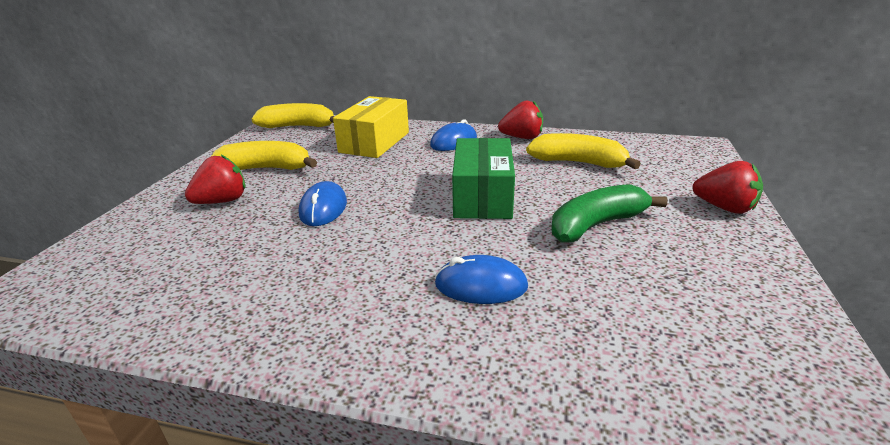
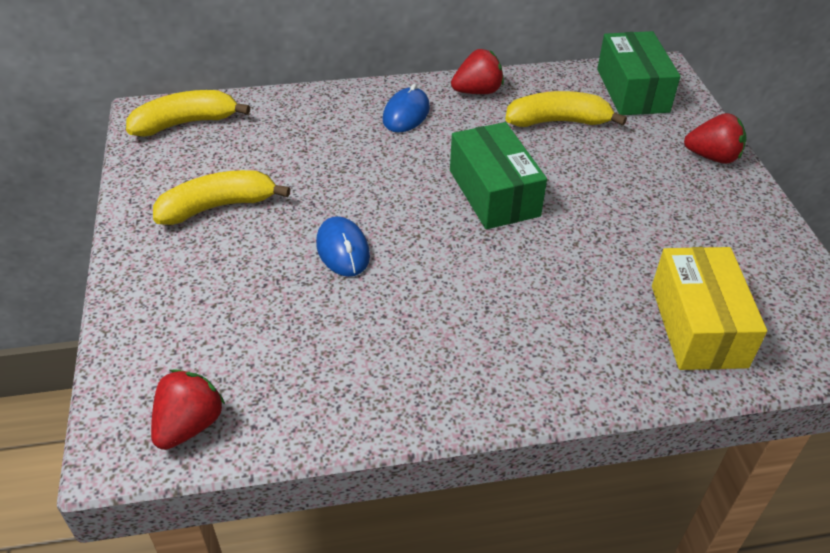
camera: 25 degrees left, 15 degrees up
(222, 201) = (216, 269): red strawberry -> red strawberry (189, 425)
(374, 142) = (312, 133): yellow box -> yellow box (697, 325)
(481, 285) = (561, 300): blue mouse -> none
(596, 225) = (618, 205): green banana -> none
(663, 154) = (632, 90): none -> green box

